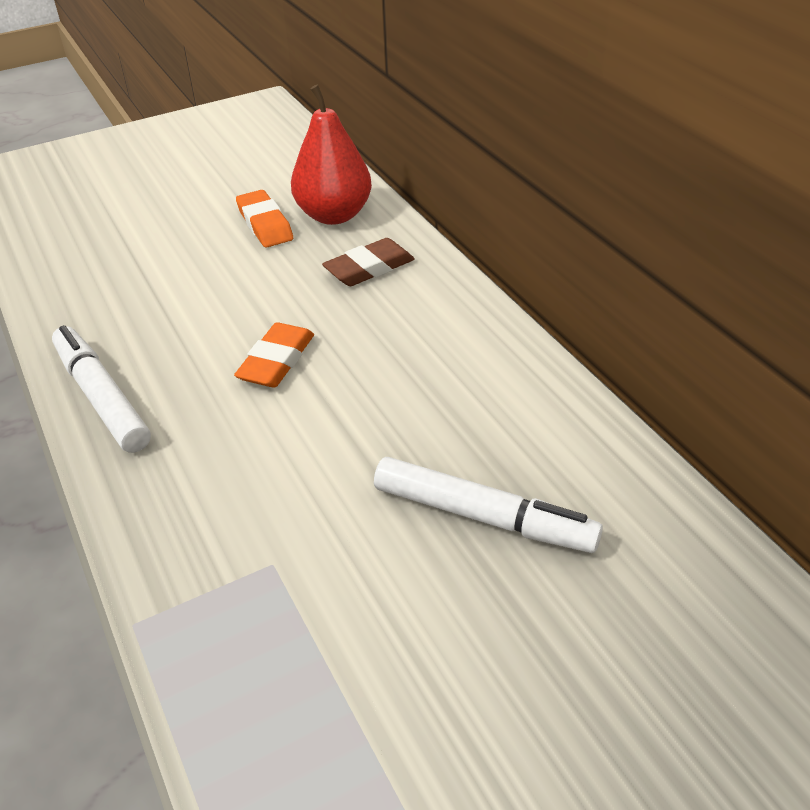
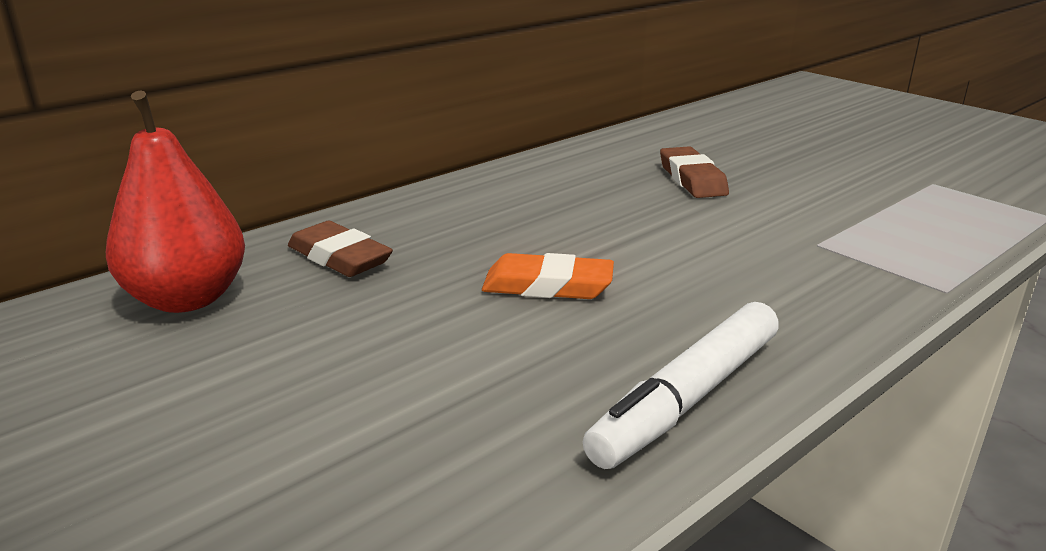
camera: 105 degrees left, 15 degrees down
(265, 224) = (198, 354): orange eraser -> none
(483, 516) = (692, 179): white marker -> brown eraser

